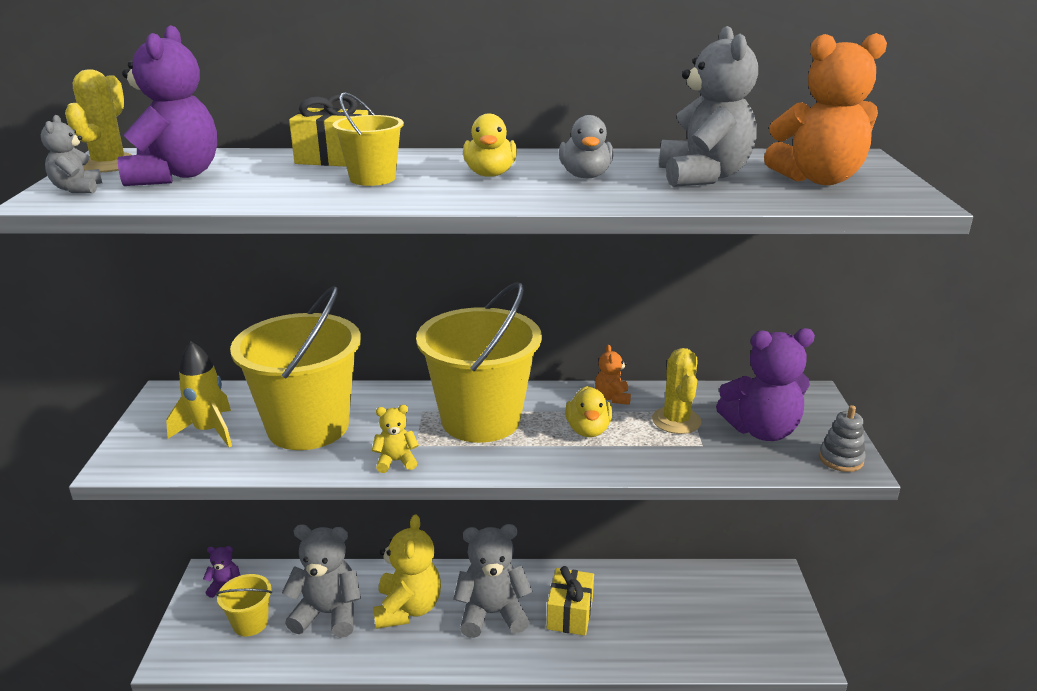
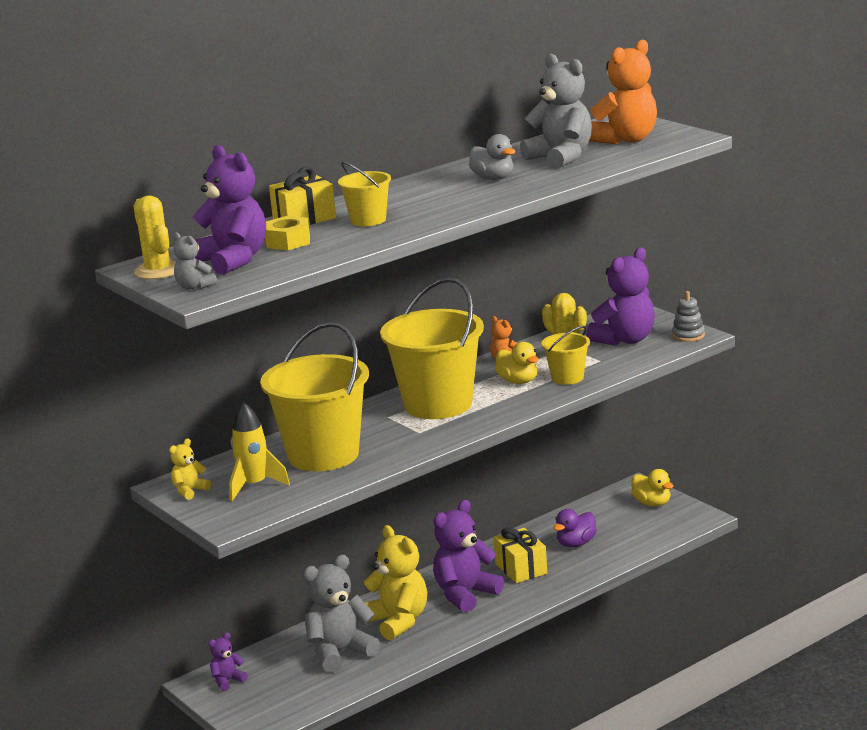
camera: 35 degrees left, 5 degrees down
(250, 623) = (286, 685): yellow bucket -> yellow bucket (567, 378)
(260, 175) = (288, 242): none -> yellow nut
(396, 461) = (422, 444): yellow teddy bear -> yellow teddy bear (189, 491)
(490, 174) = (434, 195): yellow duck -> yellow duck (652, 503)
(492, 613) = (465, 594): grey teddy bear -> purple teddy bear
(649, 614) = (576, 543): none -> purple duck

